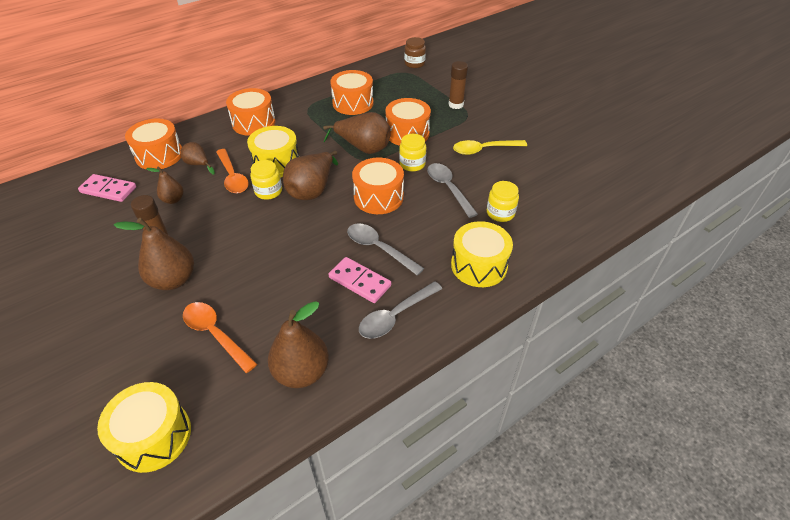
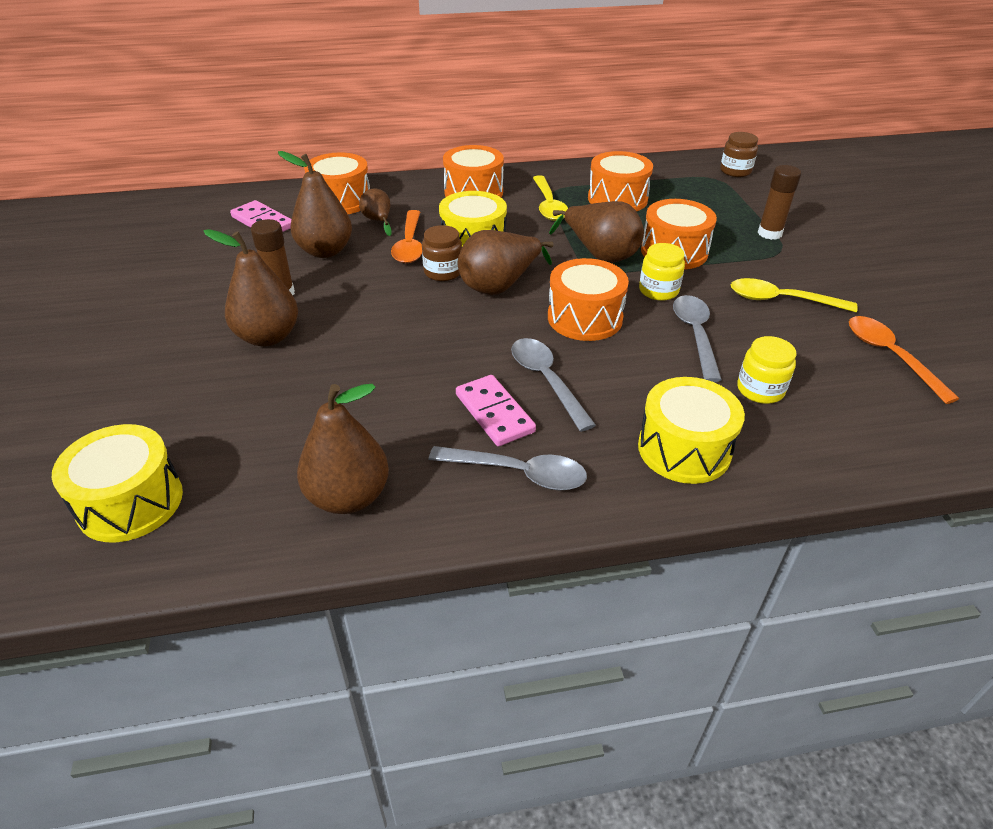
camera: 25 degrees right, 5 degrees down
(173, 200) = (325, 251): brown pear -> brown pear, size x1.78
(215, 334) = (274, 413): orange spoon -> orange spoon (890, 356)
(268, 191) = (443, 272): yellow jar -> brown jar
(311, 120) = (548, 205): none -> yellow spoon
(395, 316) = (518, 473): grey spoon -> grey spoon turned 150 degrees counterclockwise

